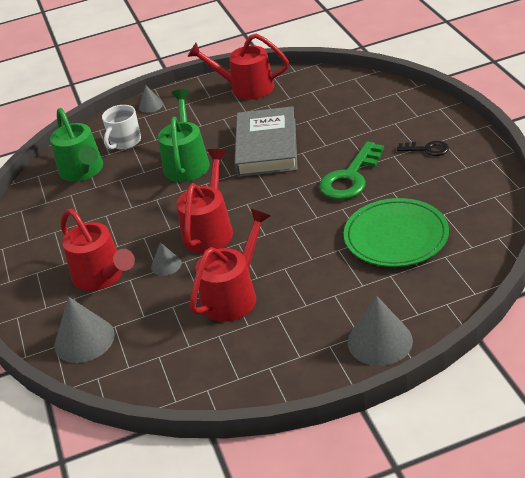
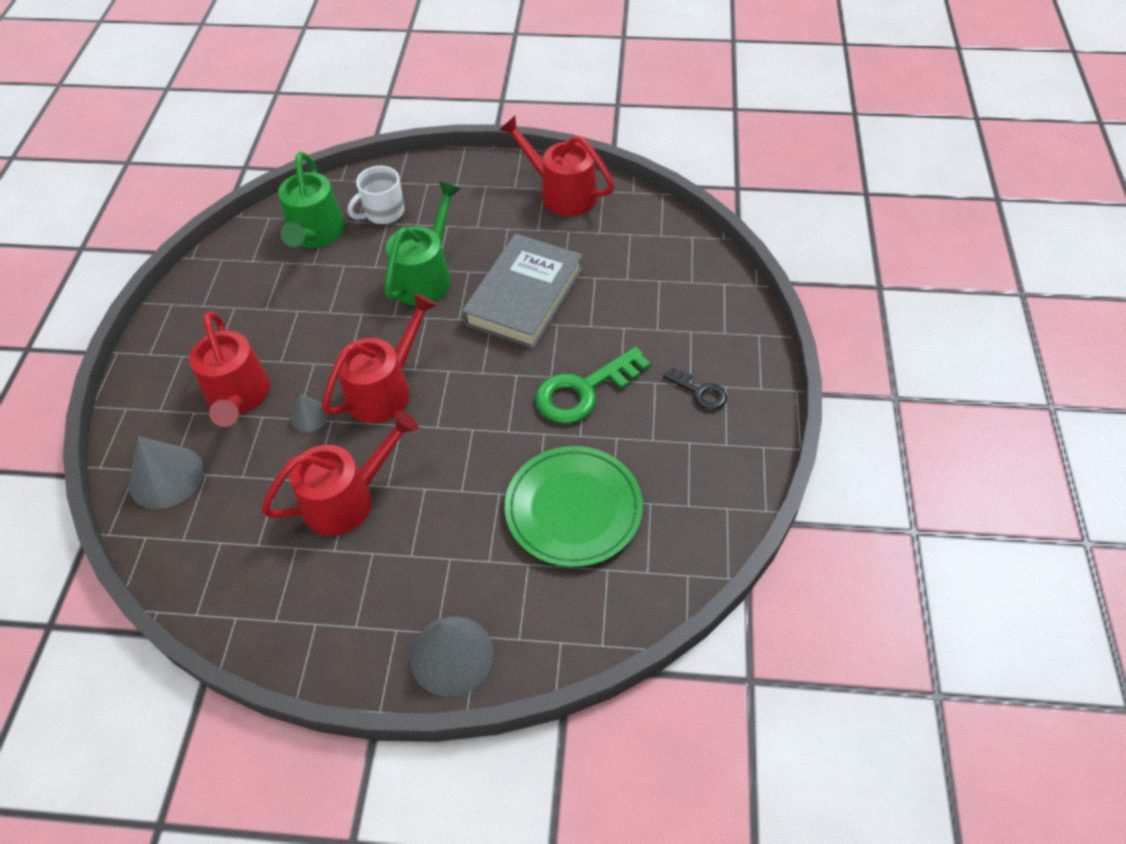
camera: 20 degrees right, 15 degrees up
(150, 105) = (444, 170): grey cone -> none

